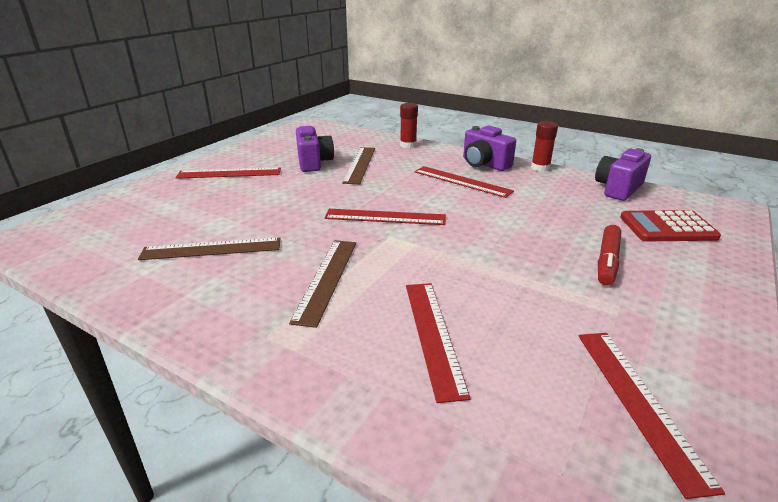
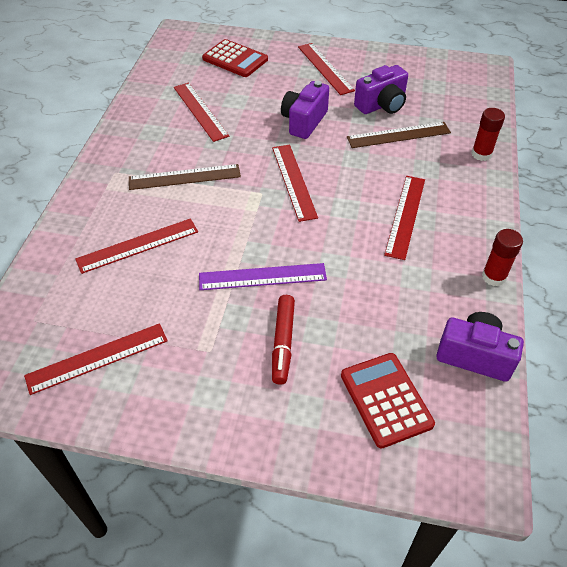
camera: 70 degrees right, 20 degrees up
(143, 212) = (235, 59): none -> red calculator
(211, 249) = (200, 111): brown ruler -> red ruler
(484, 164) = (468, 226): purple camera -> purple camera (304, 121)
(515, 256) = (262, 276): none -> purple ruler
(607, 261) = (283, 343): red marker -> red marker turned 90 degrees counterclockwise

